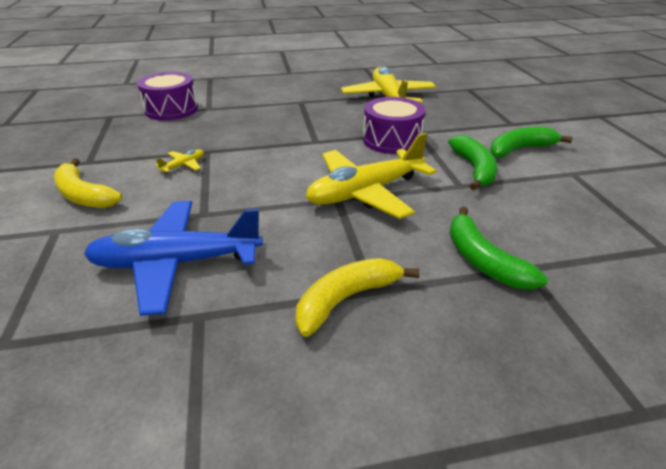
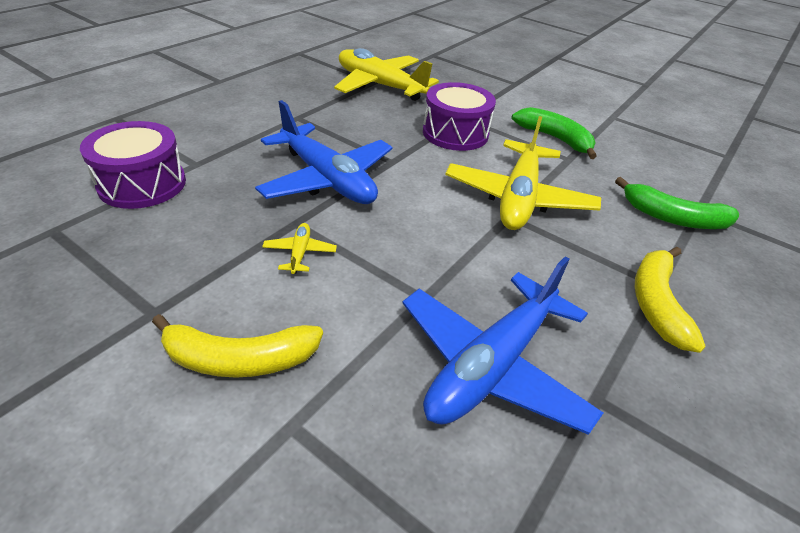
camera: 45 degrees left, 5 degrees up
(260, 137) = (327, 179): none -> blue plane
(520, 149) = (555, 107): green banana -> none

